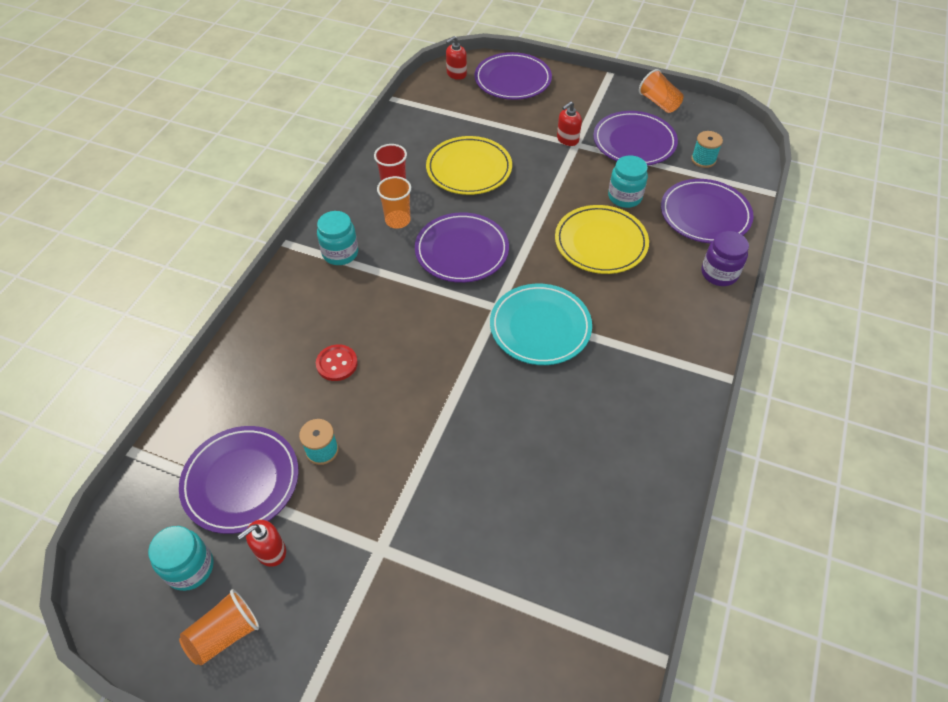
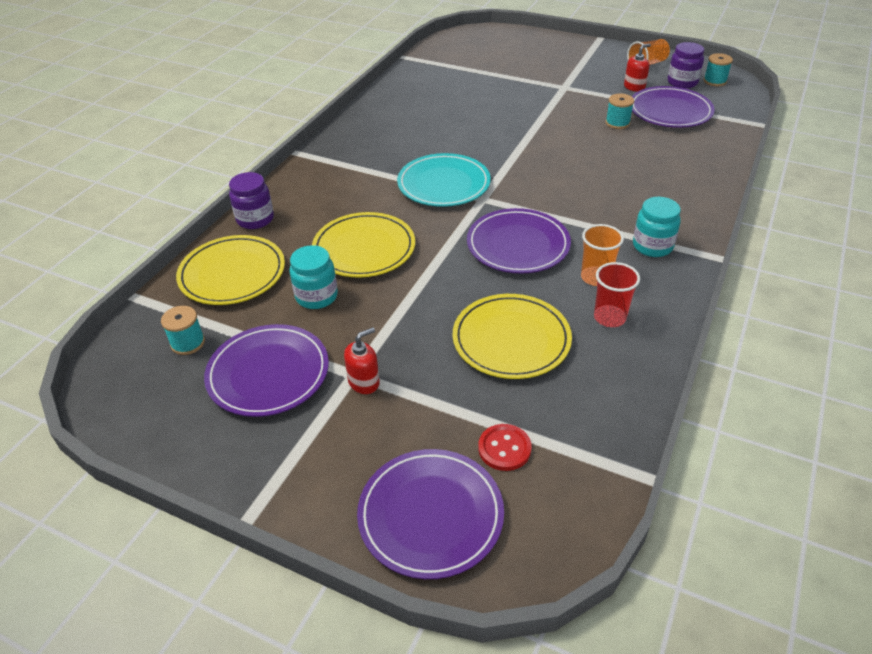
camera: 175 degrees left, 10 degrees down
(136, 573) = (715, 81): none -> turquoise spool
(190, 568) = (682, 82): turquoise jar -> purple jar
(337, 364) = (623, 165): red button -> red button (504, 448)
(456, 74) = (538, 538): red soap dispenser -> none
(659, 103) = (192, 447): orange cup -> none
(705, 215) = (232, 274): purple plate -> yellow plate

